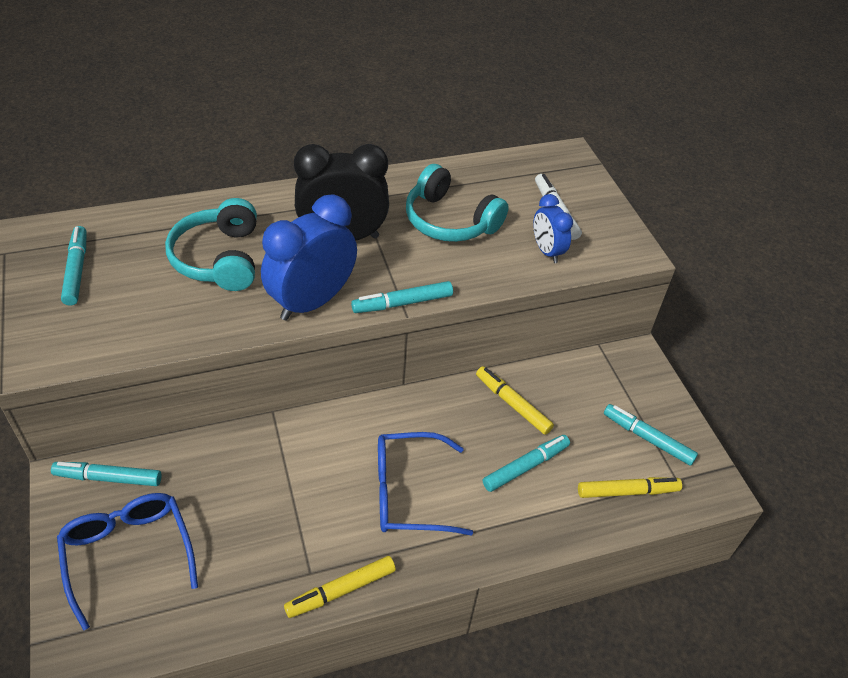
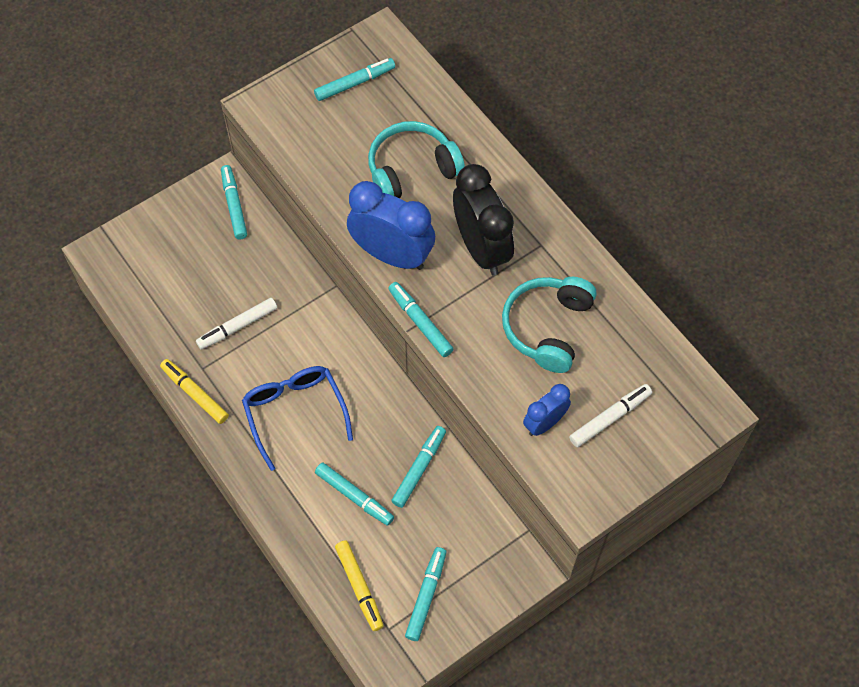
camera: 75 degrees right, 15 degrees up
(128, 553) = (179, 247): blue glasses -> none
(273, 519) = (237, 326): none -> white marker
(512, 404) = (419, 469): yellow marker -> turquoise marker

